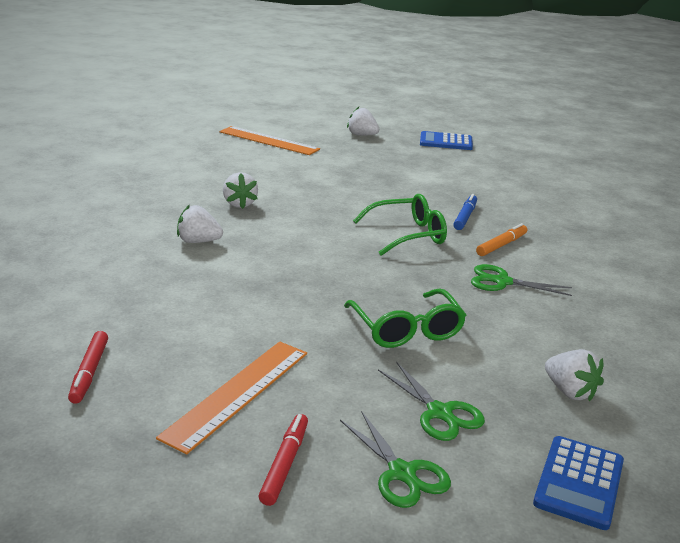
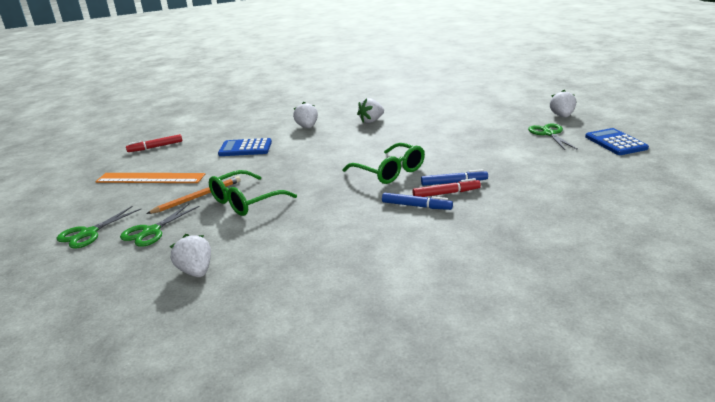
camera: 70 degrees right, 0 degrees up
(268, 140) = (490, 99): orange ruler -> none
(284, 465) = (91, 204): red marker -> red marker (446, 193)
(357, 361) = (198, 197): none -> orange pencil
(501, 245) = (416, 206): orange marker -> blue marker
(502, 282) = (348, 218): green scissors -> green scissors (549, 134)
(569, 391) = (196, 271): white strawberry -> white strawberry turned 120 degrees clockwise
(579, 482) = (87, 290): blue calculator -> blue calculator (245, 148)

